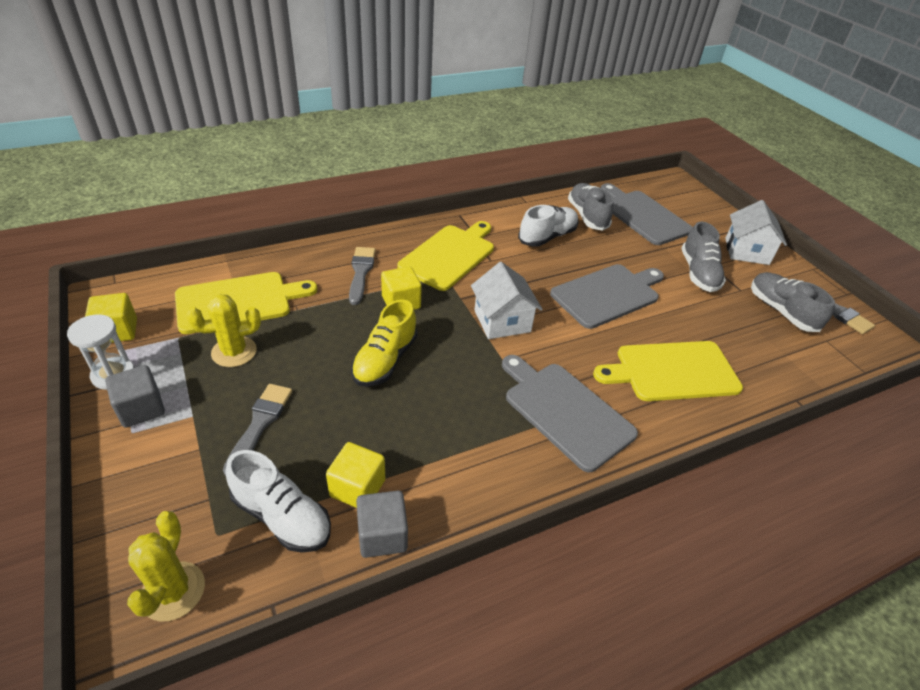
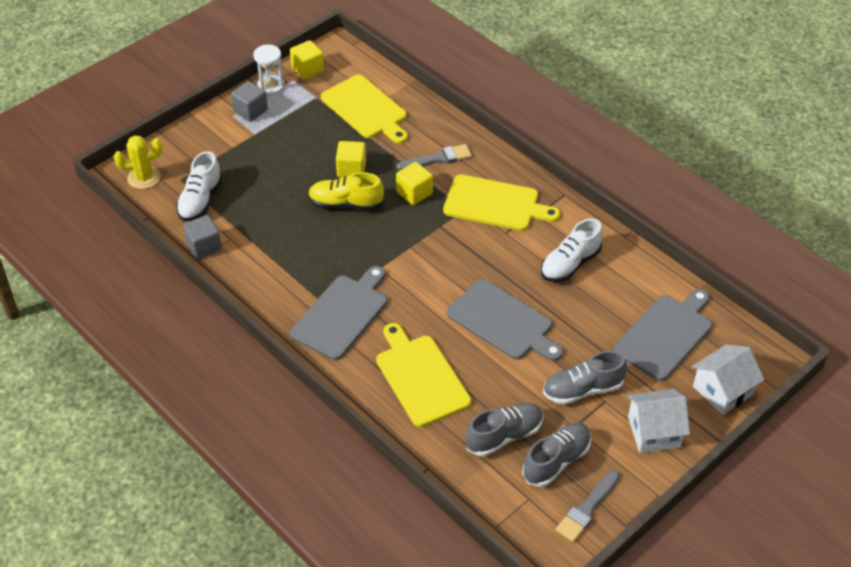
camera: 75 degrees right, 5 degrees up
(234, 352) = (316, 128): yellow cactus -> none
(260, 424) = (261, 165): grey brush -> none
(357, 488) = (232, 225): yellow cube -> yellow cube (351, 169)
(502, 321) = (425, 258): white house -> white house (722, 391)
(547, 237) = (570, 264): white shoe -> white shoe turned 105 degrees clockwise
(587, 216) = (631, 288): grey shoe -> grey shoe (504, 436)

